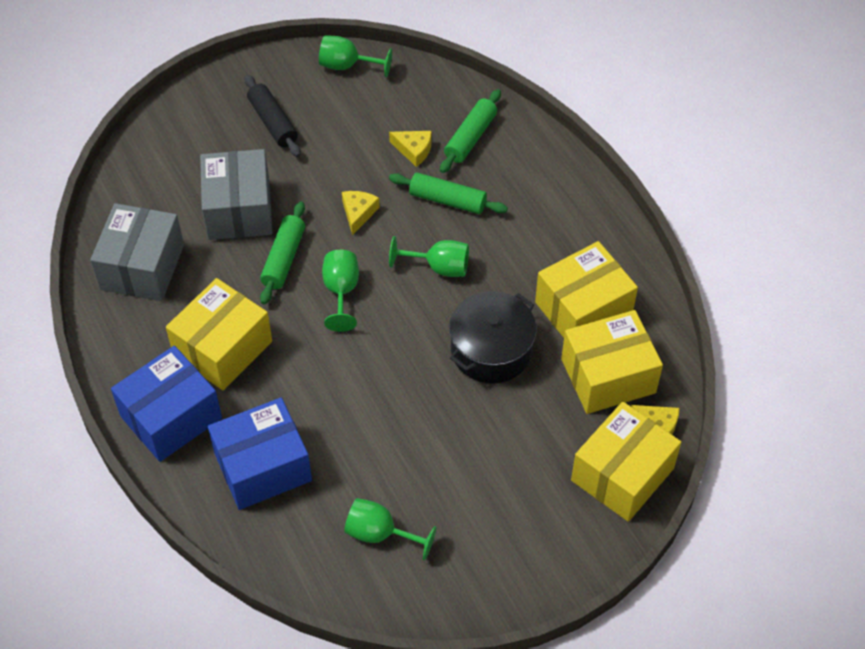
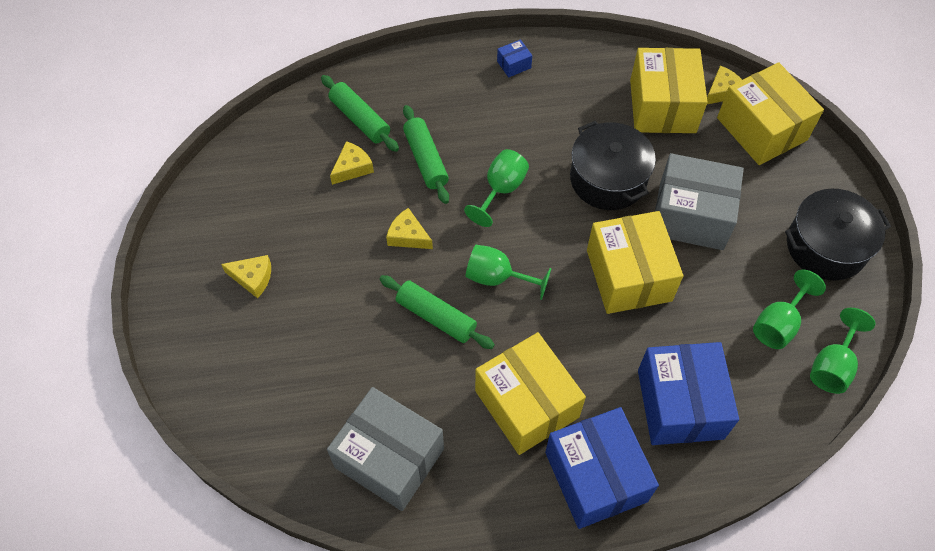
camera: 70 degrees left, 5 degrees up
(239, 210) = (354, 341): grey box -> grey box (691, 216)
(273, 122) = (253, 278): black rolling pin -> yellow cheese
(347, 66) = (214, 191): green goblet -> green goblet (832, 366)
(447, 200) = (426, 160): green rolling pin -> green rolling pin turned 60 degrees counterclockwise
(492, 562) = (826, 246): none -> black pot
(583, 309) = (588, 100): yellow box -> yellow box (628, 275)
(598, 235) = (514, 64): none -> blue box

